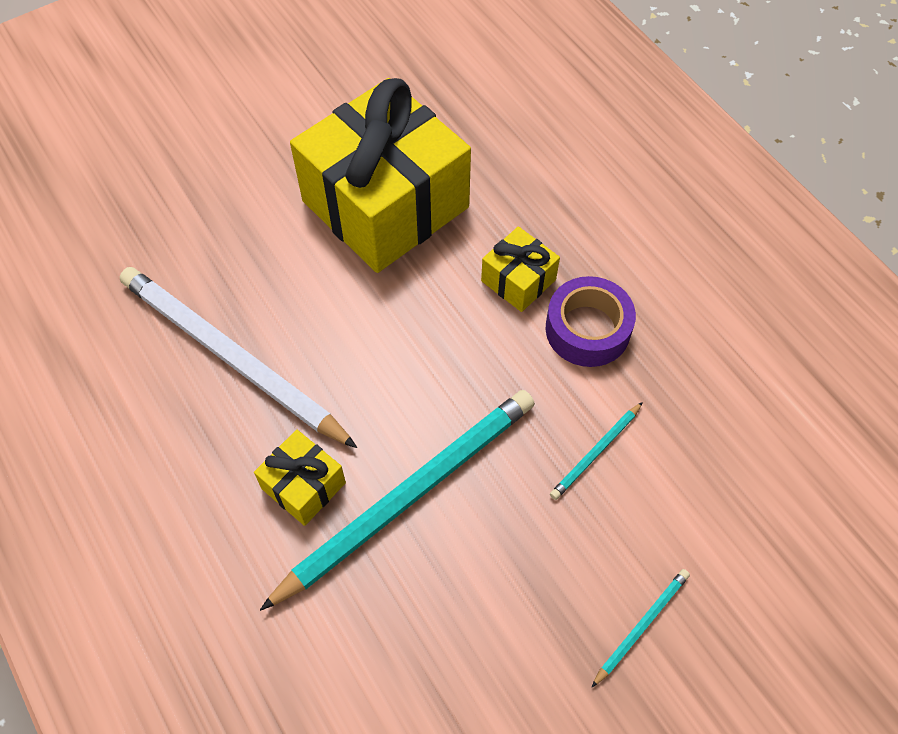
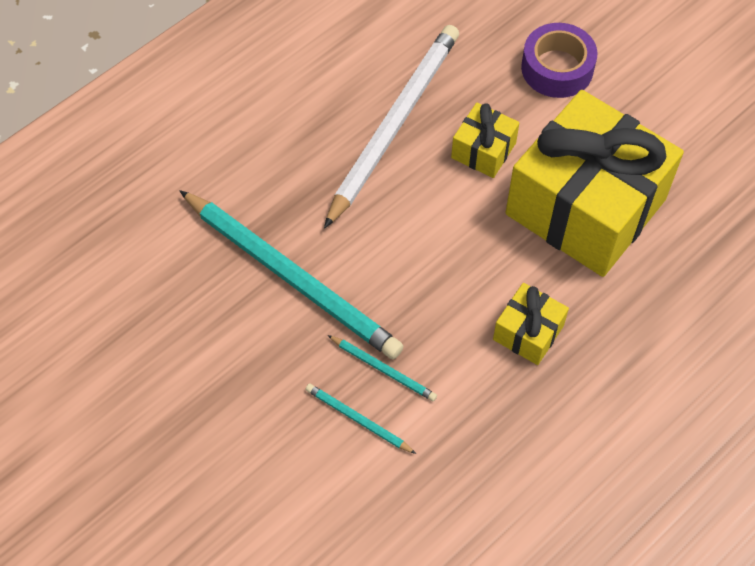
camera: 80 degrees right, 0 degrees up
(303, 486) = (288, 200): yellow gift -> yellow gift (483, 150)
(587, 329) = (487, 400): purple tape -> purple tape (557, 68)
(641, 626) = (203, 471): turquoise pencil -> turquoise pencil (383, 369)

